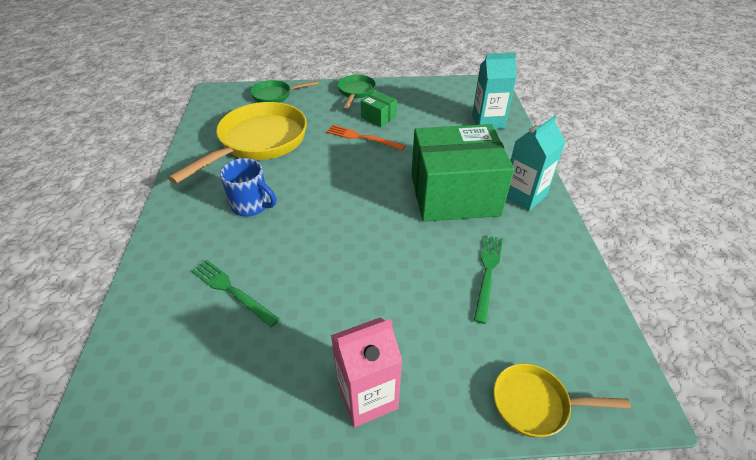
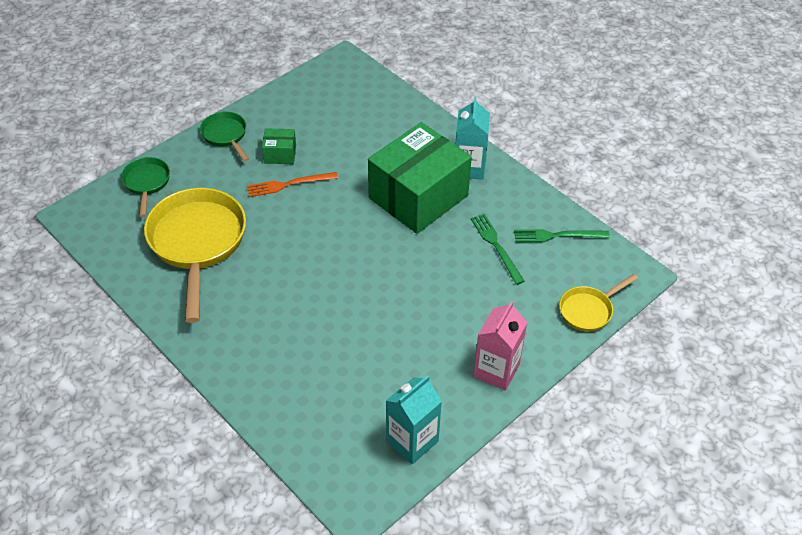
camera: 40 degrees left, 5 degrees up
(232, 291) = (336, 371): green fork -> green fork (557, 236)
(251, 205) = (268, 302): blue mug -> none
(275, 95) = (146, 183): green pan -> green pan turned 135 degrees clockwise
(488, 122) = (380, 107): turquoise carton -> turquoise carton (412, 441)

